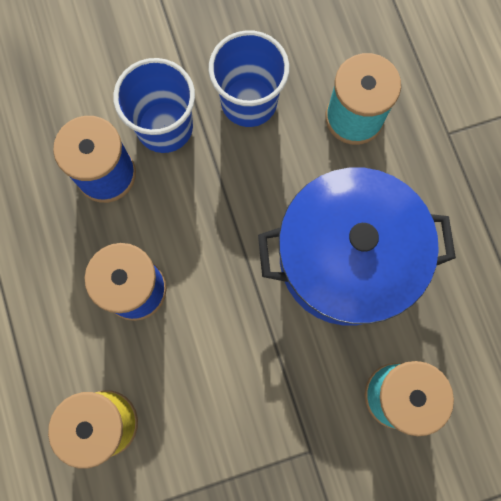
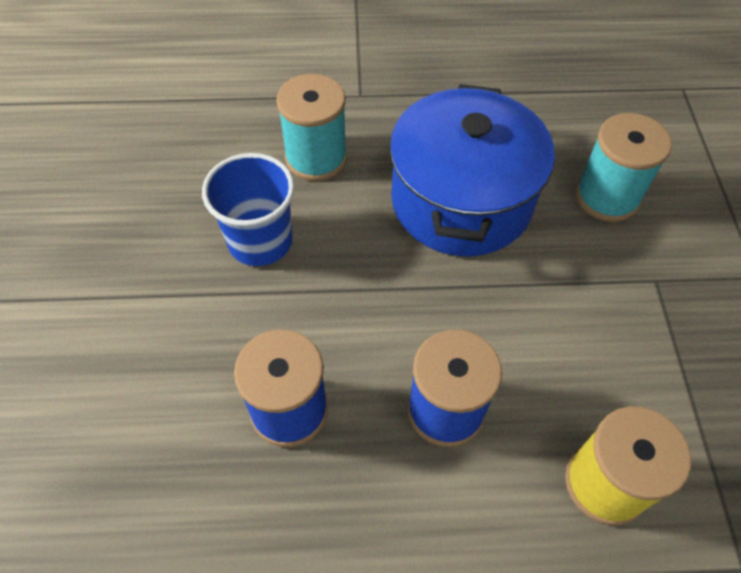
camera: 75 degrees left, 20 degrees down
(164, 127) = (255, 330): blue cup -> none

